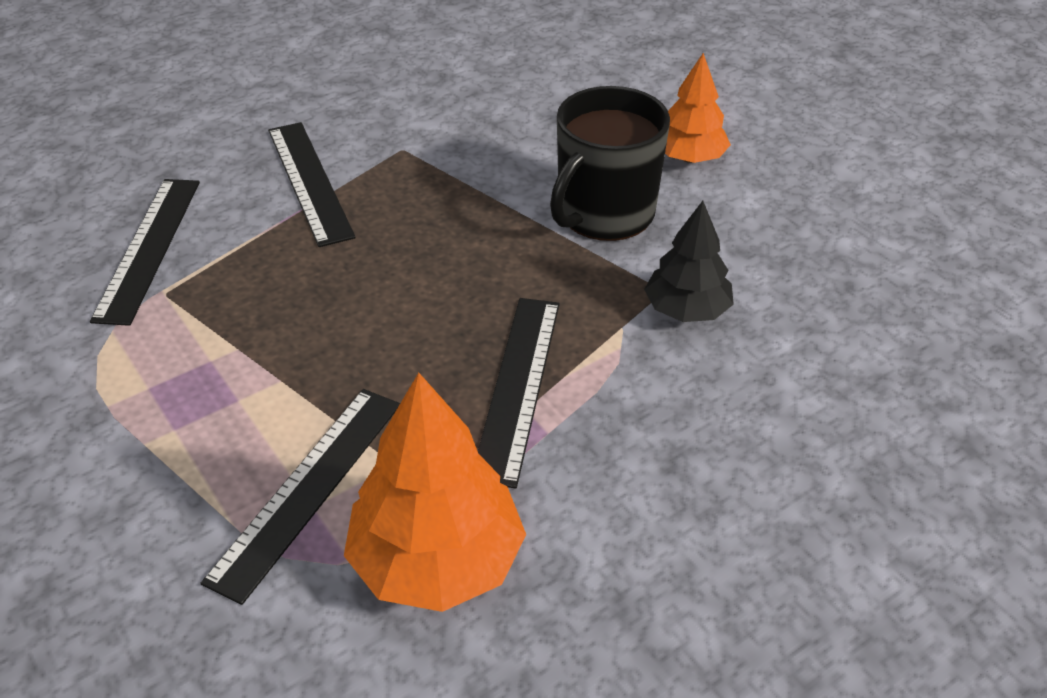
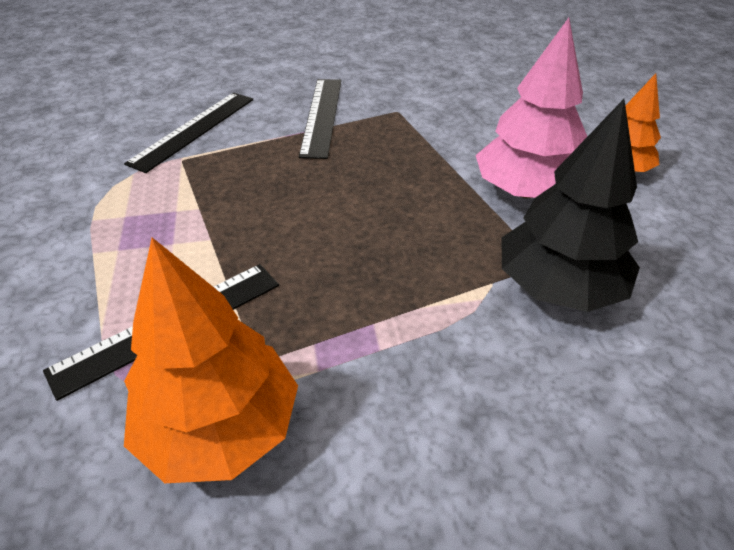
camera: 25 degrees right, 0 degrees up
(518, 386) = (378, 302): black ruler -> none
(604, 213) = (525, 191): black mug -> pink tree
(687, 310) = (558, 286): black tree -> black tree, size x1.61

